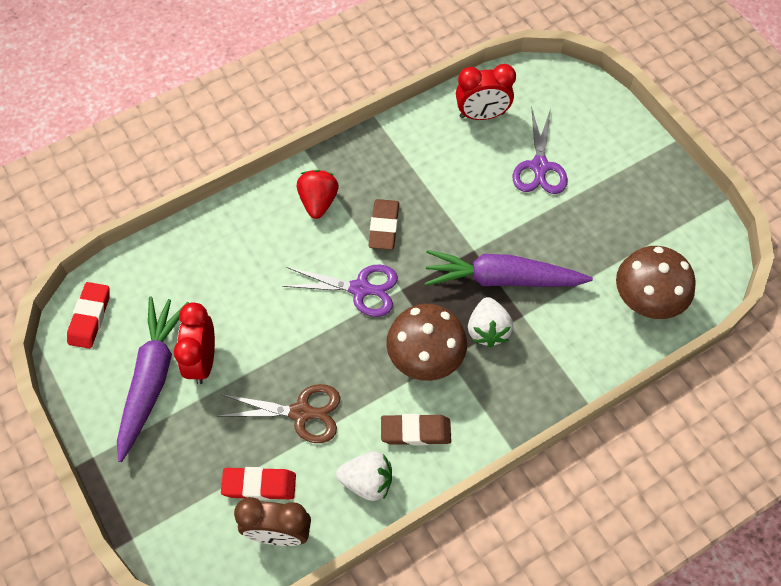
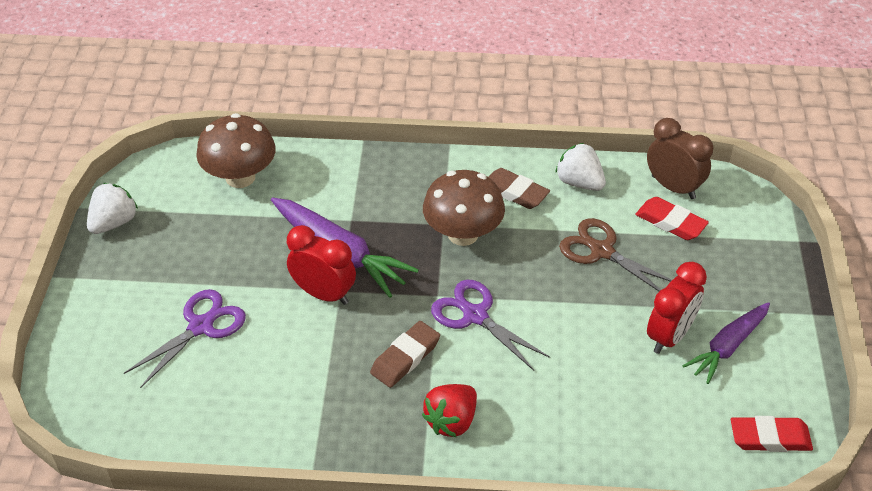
camera: 145 degrees left, 15 degrees down
(90, 317) = (770, 438): red eraser -> red eraser turned 45 degrees clockwise
(152, 378) = (727, 347): purple carrot -> purple carrot, size x0.66
(482, 115) = (197, 412): red clock -> red clock (324, 294)
(488, 330) = (391, 225): white strawberry -> white strawberry (114, 222)

